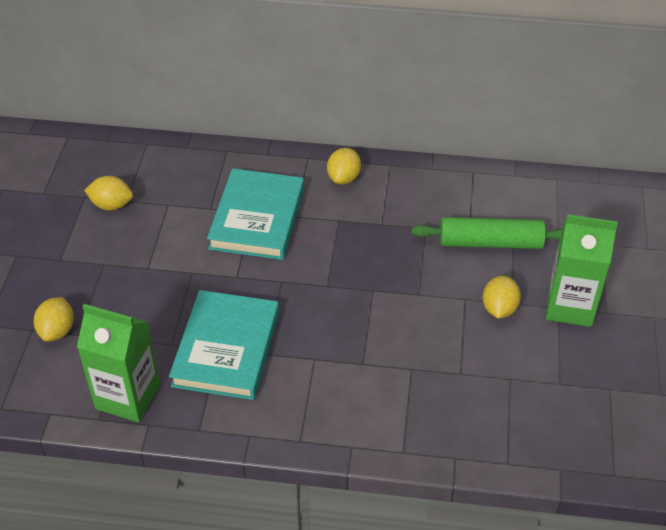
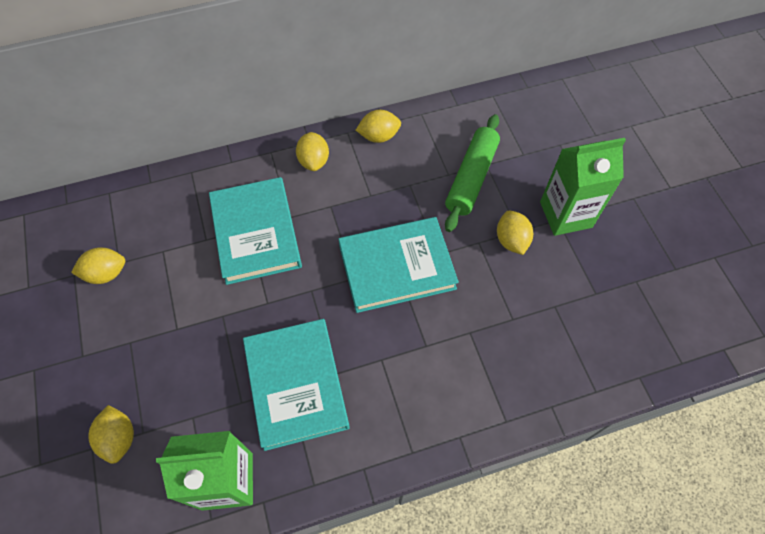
camera: 25 degrees left, 15 degrees up
(372, 291) = (397, 267): none -> turquoise book
(418, 177) = (379, 136): none -> yellow lemon
(490, 242) = (471, 178): green rolling pin -> green rolling pin turned 45 degrees counterclockwise

